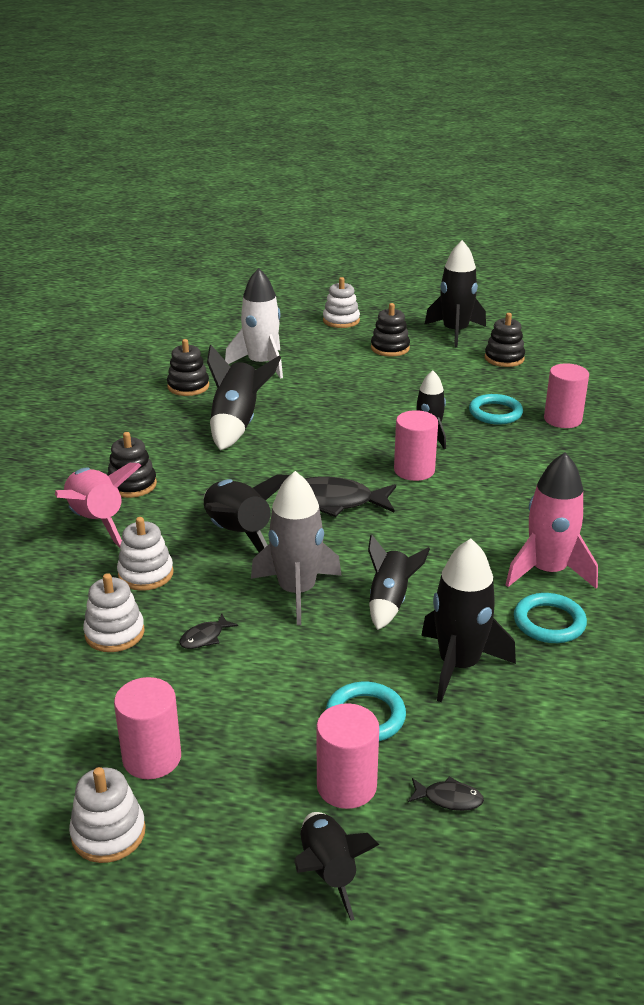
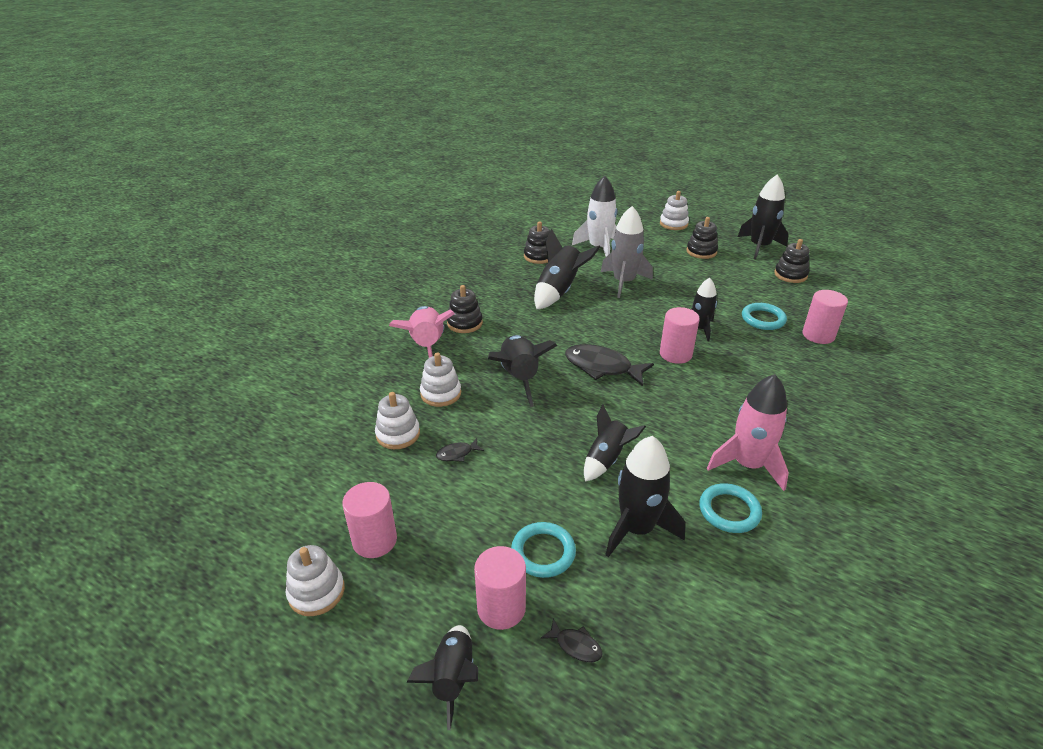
camera: 20 degrees right, 5 degrees up
(297, 592) = (540, 433): grey rocket -> grey rocket (623, 282)

